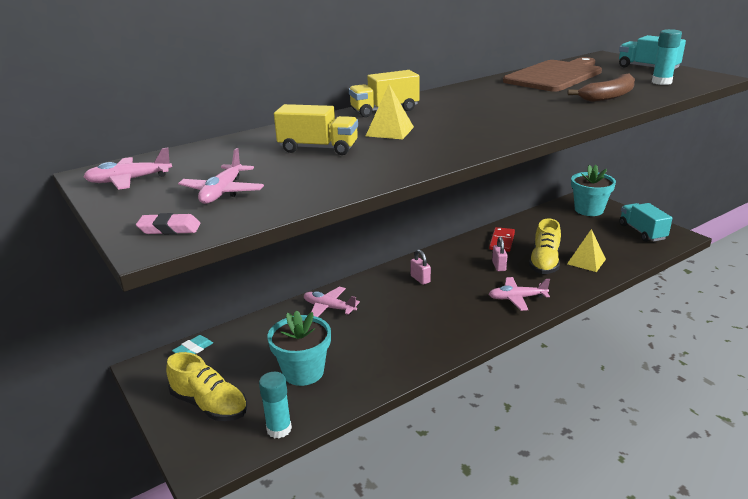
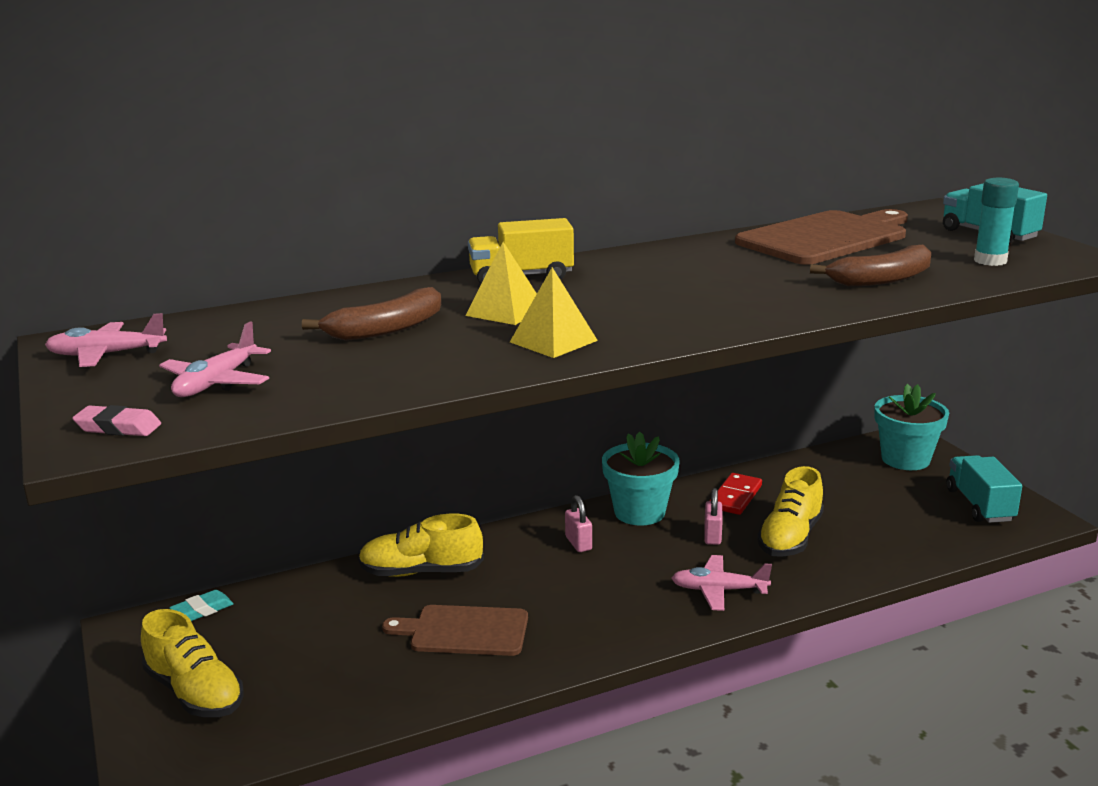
camera: 10 degrees right, 5 degrees down
(279, 429) = (278, 740): turquoise glue stick -> none
(303, 372) = (345, 662): turquoise flower pot -> turquoise flower pot (639, 512)
(318, 148) = (386, 329): yellow truck -> brown banana
(329, 308) = (421, 572): pink plane -> yellow shoe
(372, 342) = (464, 631): none -> brown cutting board
(586, 261) = (860, 544): yellow pyramid -> yellow pyramid (553, 341)

